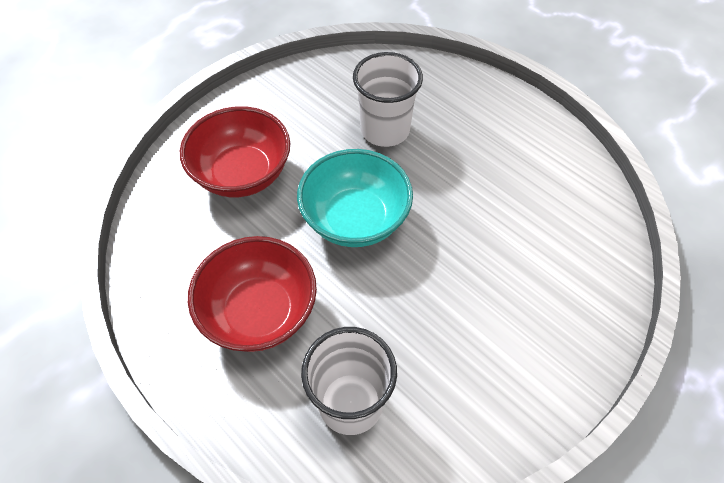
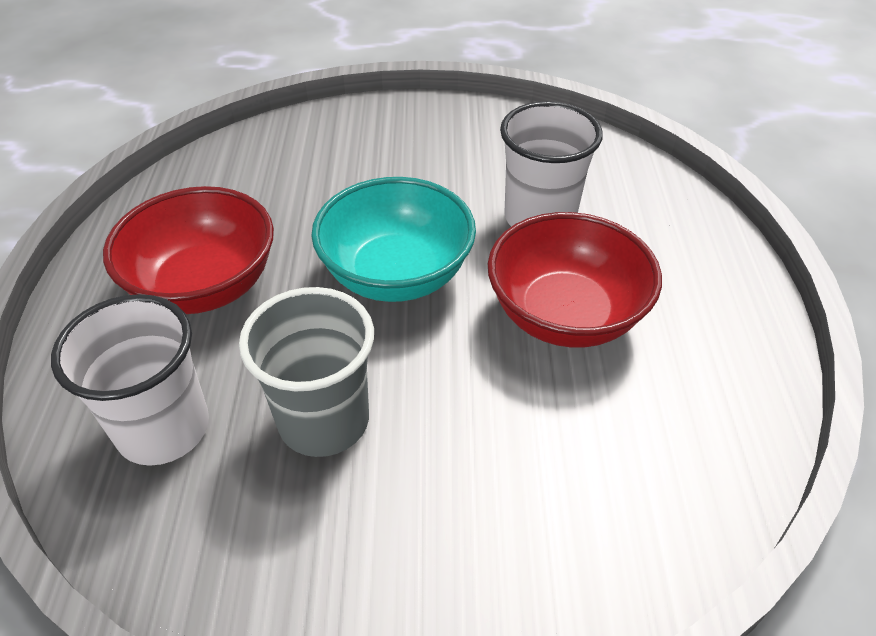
camera: 45 degrees right, 10 degrees down
(242, 174) = (349, 167): red bowl -> red bowl (565, 315)
(421, 325) = (324, 421): none -> grey cup

